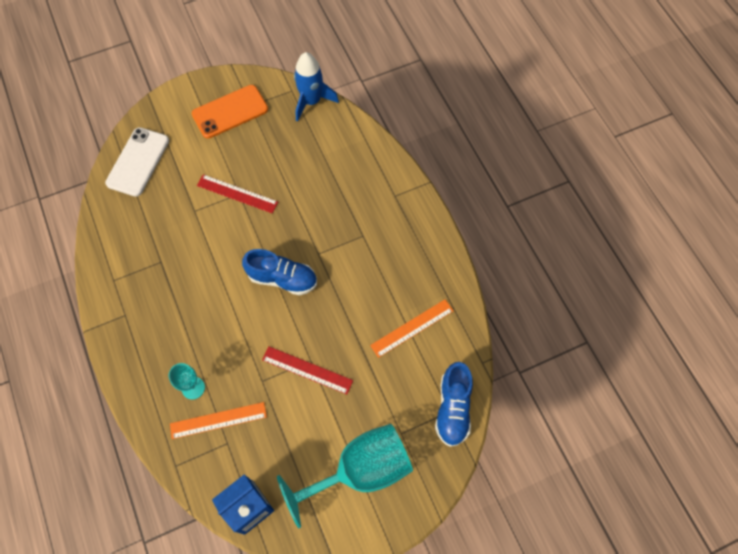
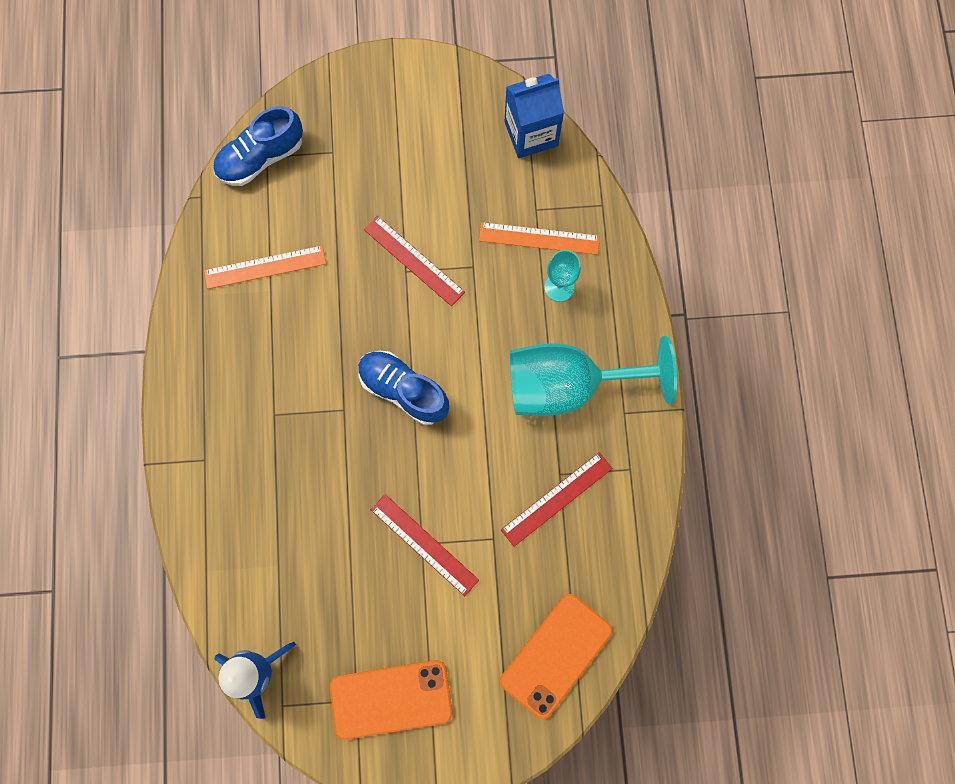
camera: 160 degrees left, 10 degrees up
(138, 162) = (555, 655): white phone -> orange phone
(159, 246) = (556, 499): none -> red ruler
(360, 470) = (395, 129): turquoise goblet -> turquoise goblet (568, 385)
(453, 408) = (261, 158): blue shoe -> blue shoe turned 150 degrees counterclockwise

